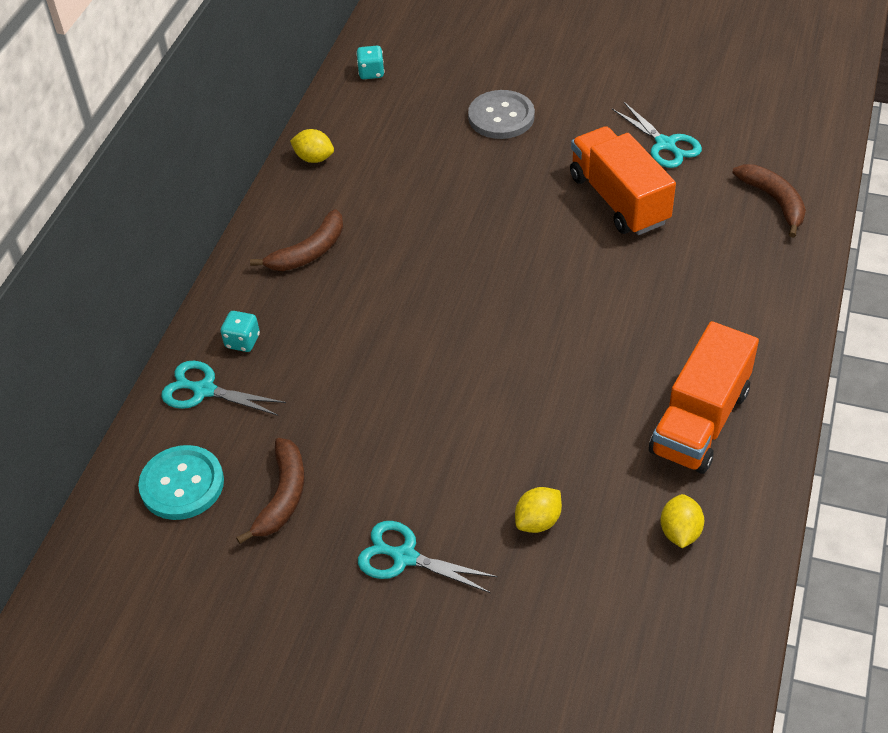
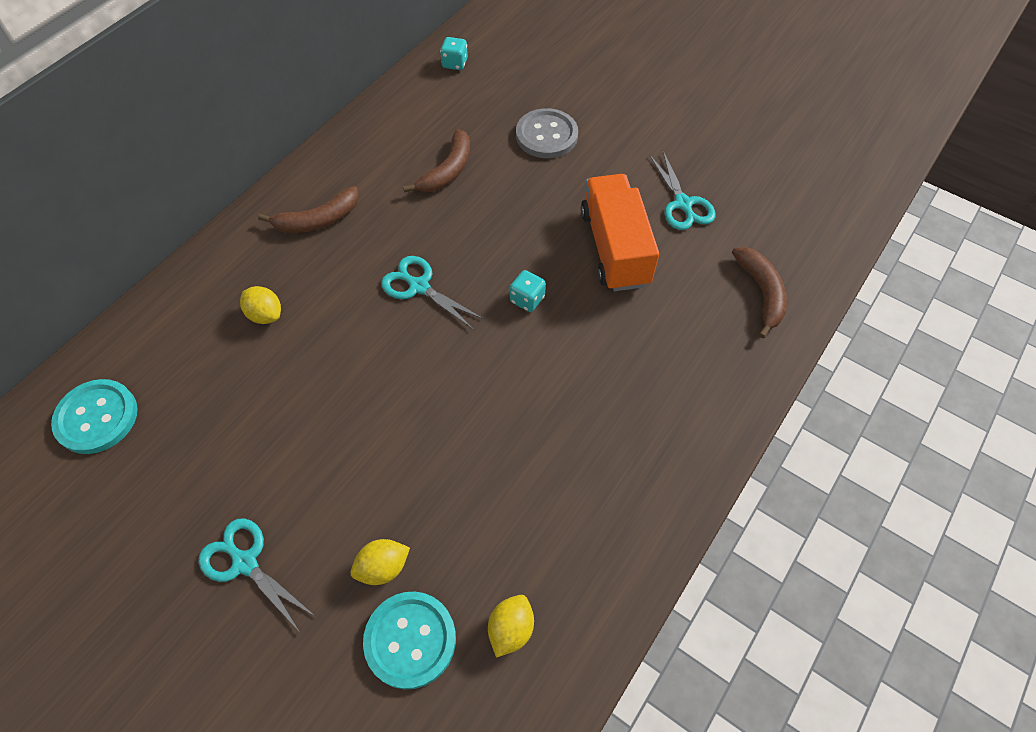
camera: 15 degrees right, 10 degrees up
(204, 390) = (163, 329): turquoise scissors -> turquoise scissors (418, 286)
(242, 341) = (219, 291): turquoise dice -> turquoise dice (527, 299)
(283, 496) = (173, 459): brown banana -> brown banana (448, 170)
(314, 158) = (367, 131): yellow lemon -> yellow lemon (265, 315)
(594, 568) = (410, 640): none -> turquoise button
(699, 421) = (585, 510): orange truck -> none

